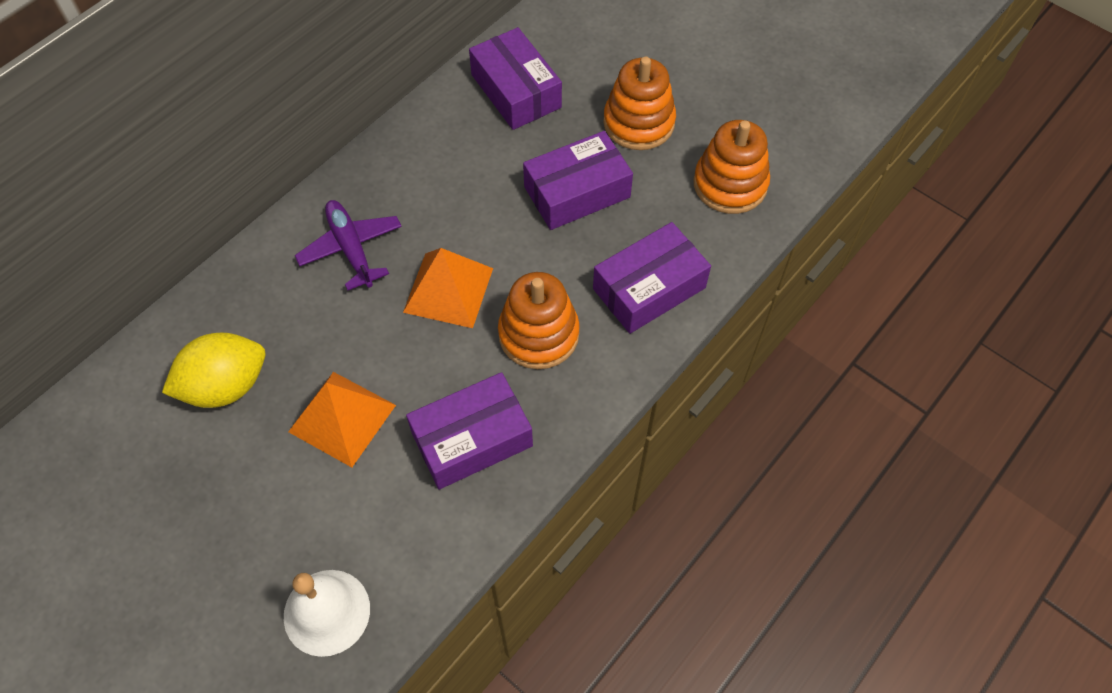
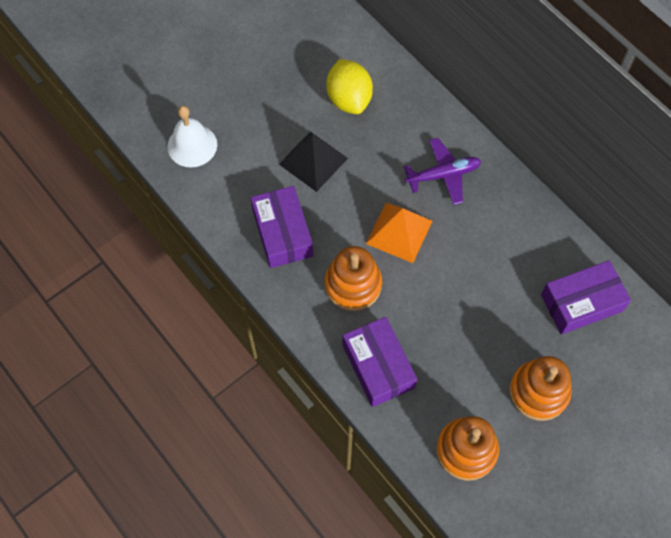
camera: 100 degrees right, 5 degrees up
(342, 418) = (313, 161): orange pyramid -> black pyramid
(577, 192) = (473, 331): purple box -> none

